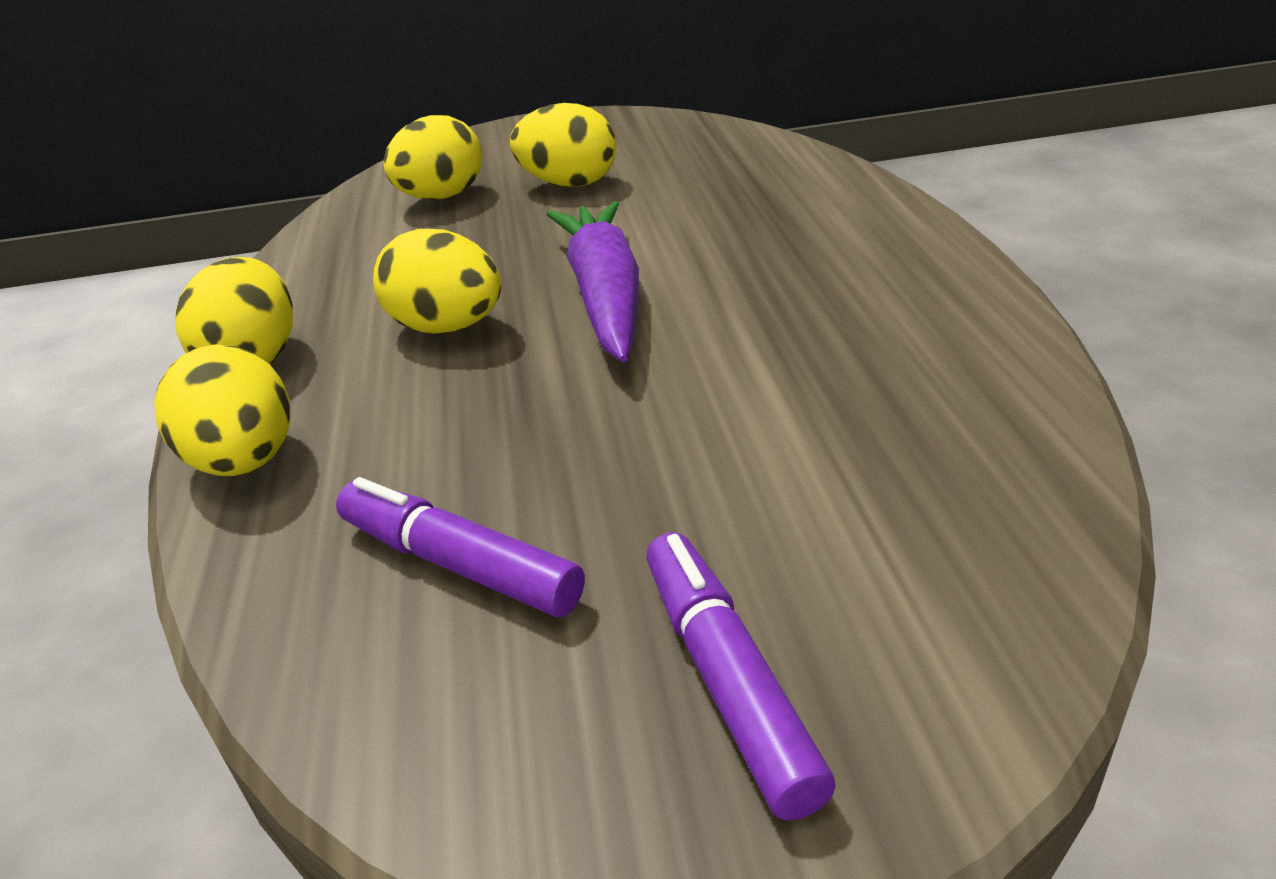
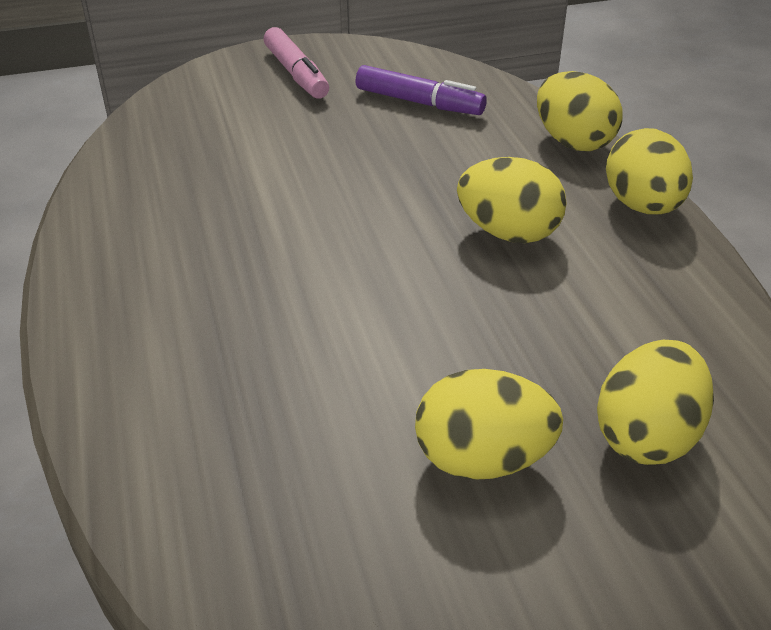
camera: 170 degrees right, 5 degrees up
(605, 296) = (387, 262): purple carrot -> none
(728, 680) = (296, 74): purple marker -> pink marker

